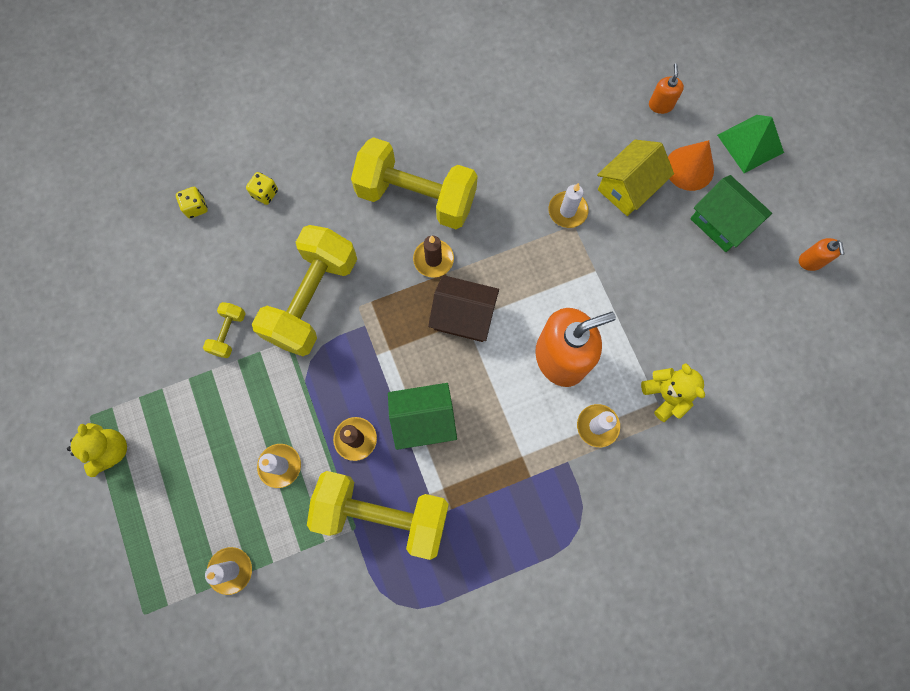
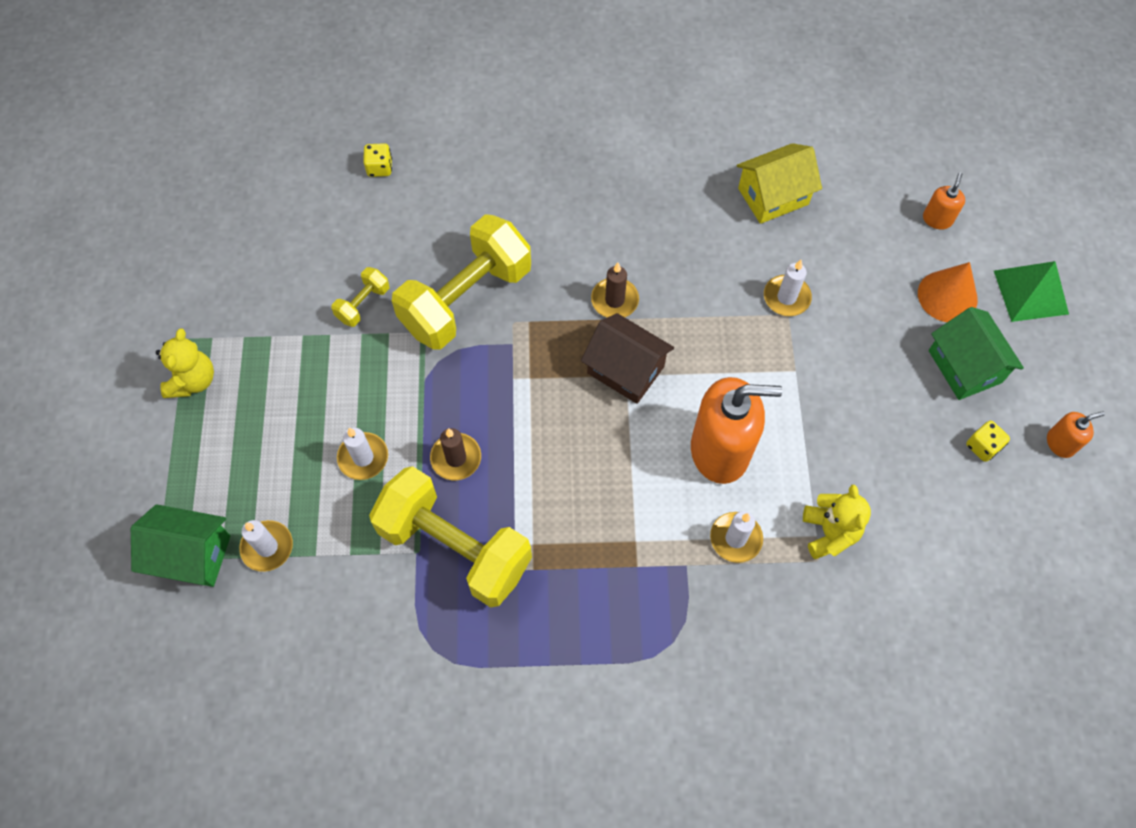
camera: 20 degrees right, 10 degrees down
(265, 193) = (458, 176): yellow dice -> yellow dice (982, 446)
(416, 197) = (620, 230): yellow dumbbell -> none
(423, 419) = (539, 463): green house -> green house (191, 555)
(628, 187) = (866, 294): yellow house -> yellow house (773, 196)
(810, 261) = (1060, 443): orange soap dispenser -> orange soap dispenser turned 120 degrees counterclockwise

